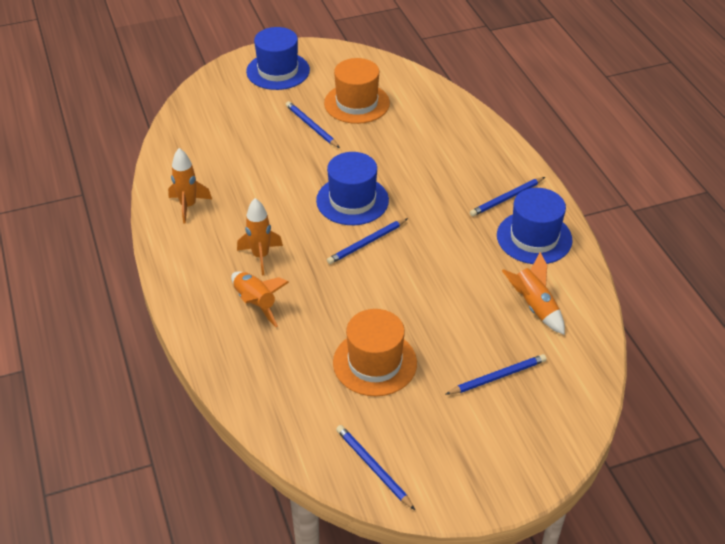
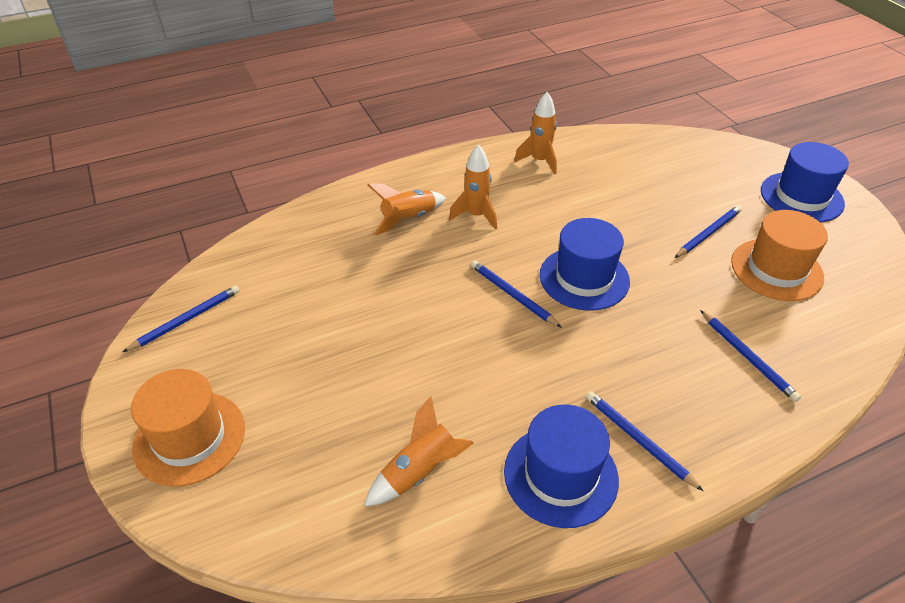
camera: 85 degrees right, 0 degrees up
(375, 363) = (325, 313): orange hat -> orange hat (189, 437)
(497, 376) = (297, 428): blue pencil -> blue pencil (747, 357)

